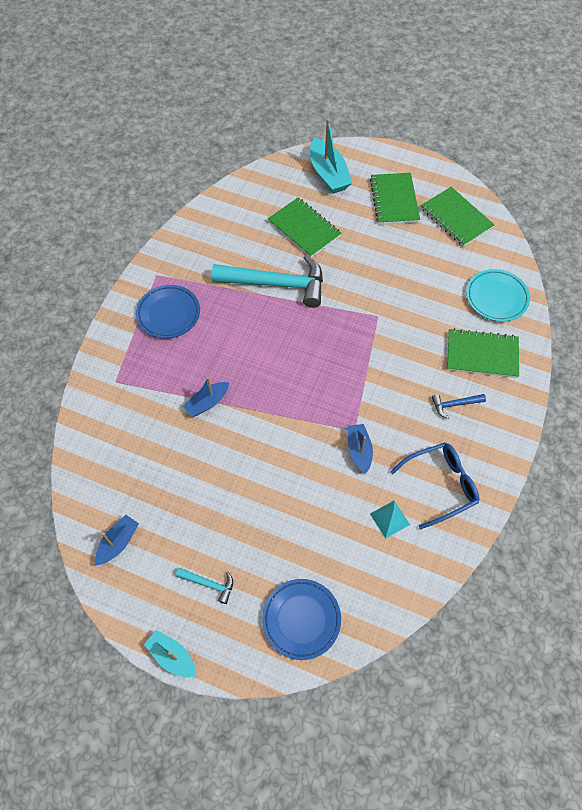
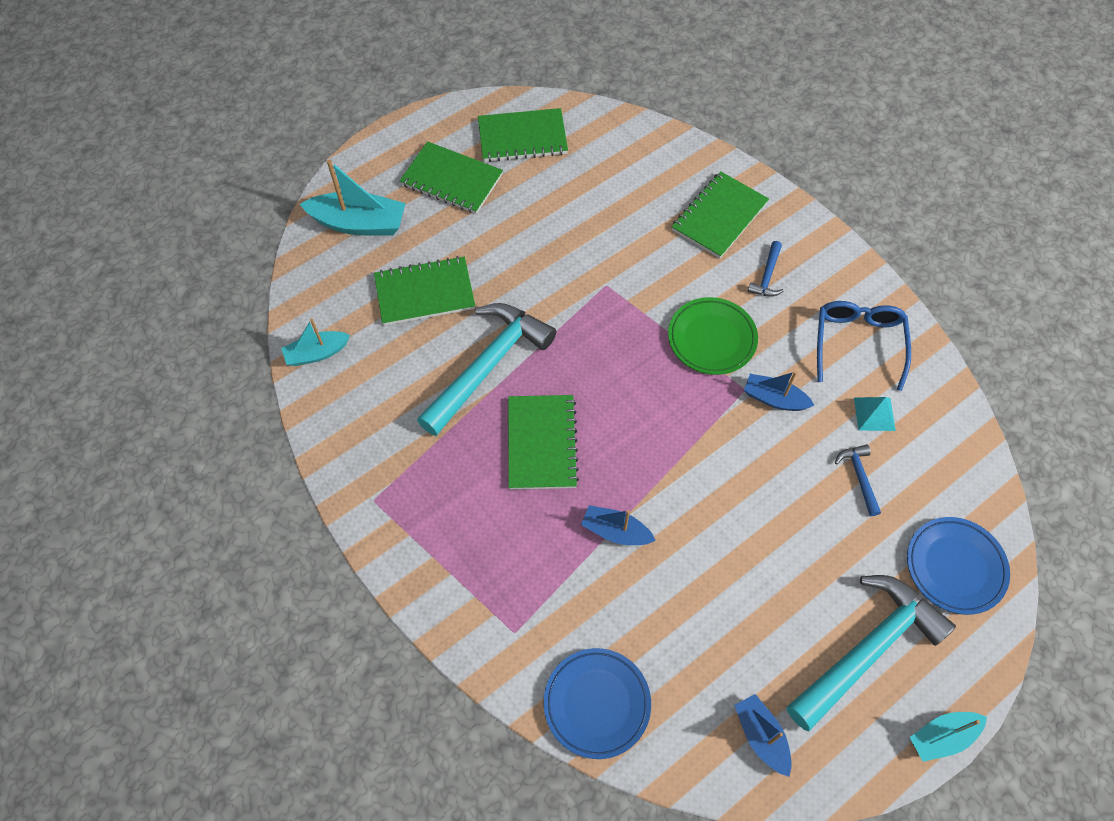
camera: 60 degrees left, 0 degrees up
(168, 314) = (449, 514): blue plate -> blue plate (597, 704)
(207, 402) = (615, 531): blue boat -> blue boat turned 120 degrees clockwise
(209, 584) = (867, 649): turquoise hammer -> turquoise hammer, size x2.33
(229, 202) = (317, 353): none -> turquoise boat
(242, 336) = (542, 443): none -> green notebook
(333, 528) = (859, 477): none -> blue hammer
(380, 393) = (711, 339): none -> green plate
(496, 298) = (655, 162): turquoise plate -> none

